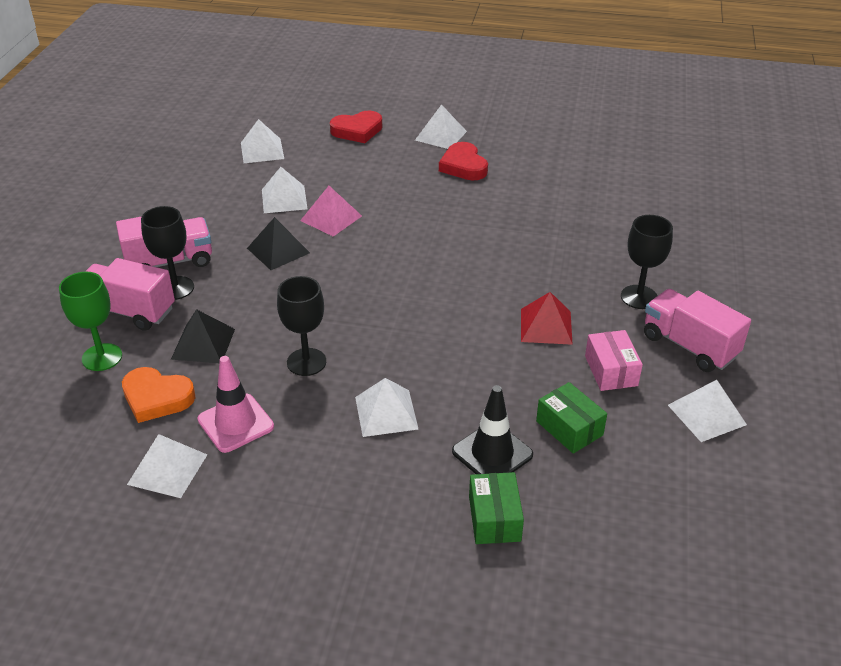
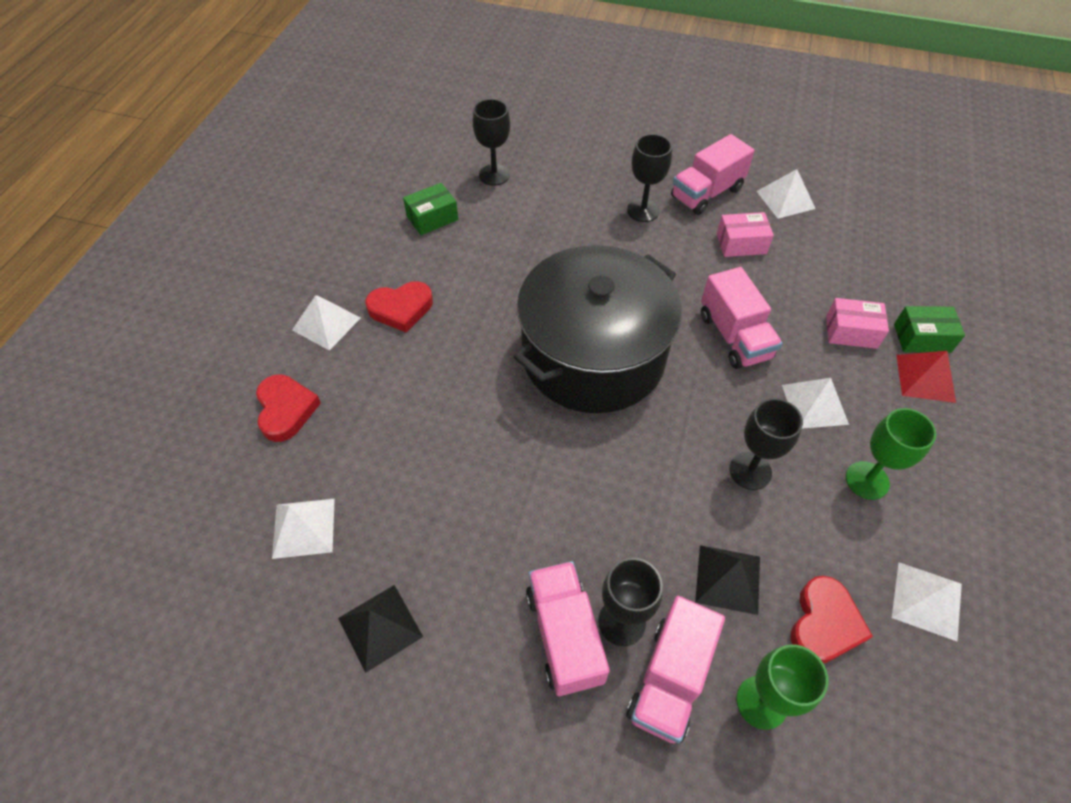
camera: 85 degrees left, 15 degrees up
(157, 398) = (824, 624): orange heart -> red heart
(236, 423) = (850, 536): pink traffic cone -> none
(278, 250) = (549, 502): black pyramid -> black pyramid (380, 627)
(284, 199) = (435, 497): white pyramid -> none
(295, 443) = (867, 480): none -> green goblet
(331, 218) = (487, 444): pink pyramid -> none
(428, 268) = (593, 355): none -> black pot
(468, 359) = (734, 336): none -> pink truck
(492, 453) = (851, 332): black traffic cone -> pink box
(546, 326) = (685, 276): red pyramid -> red pyramid (925, 378)
(569, 428) = (813, 279): green box -> green box (432, 218)
(653, 199) = (494, 175): none -> black goblet

